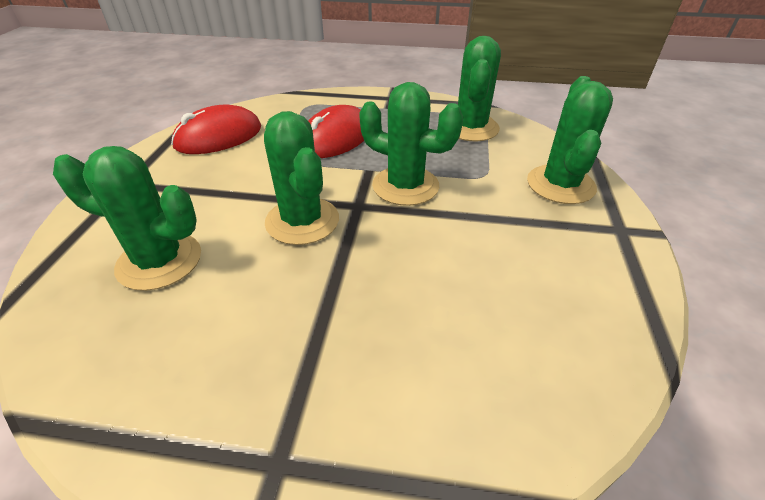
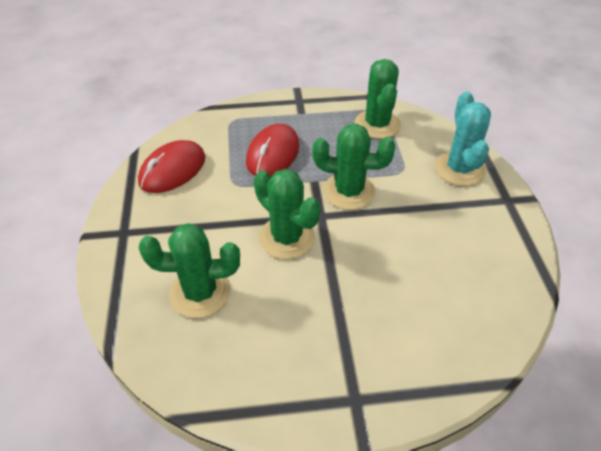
camera: 15 degrees left, 5 degrees up
(560, 185) = (459, 169): green cactus -> turquoise cactus

